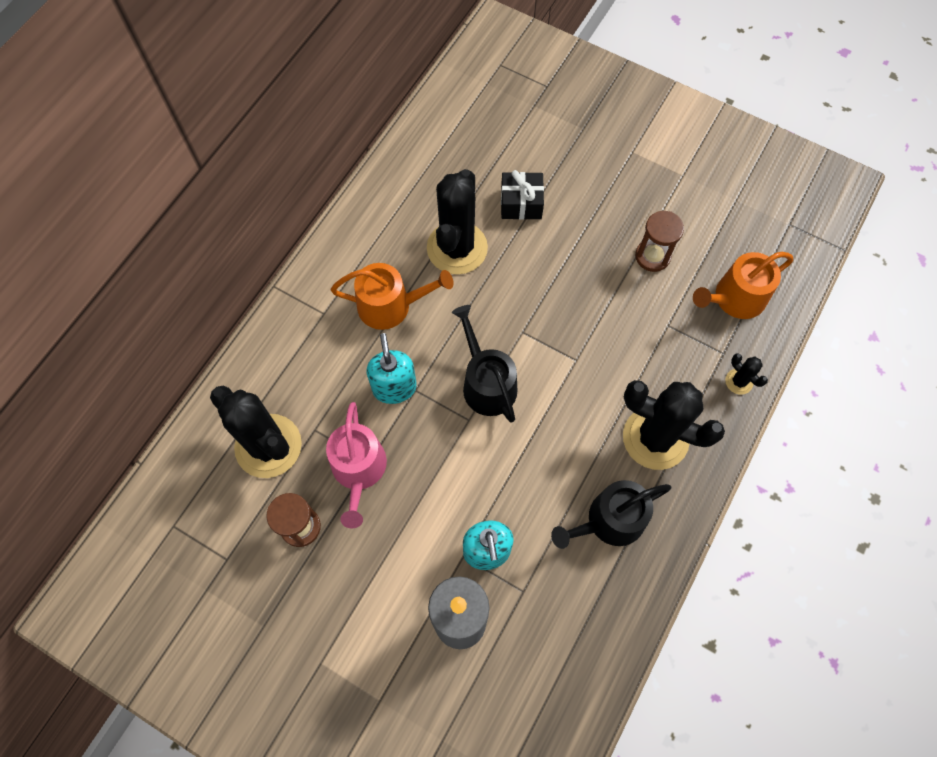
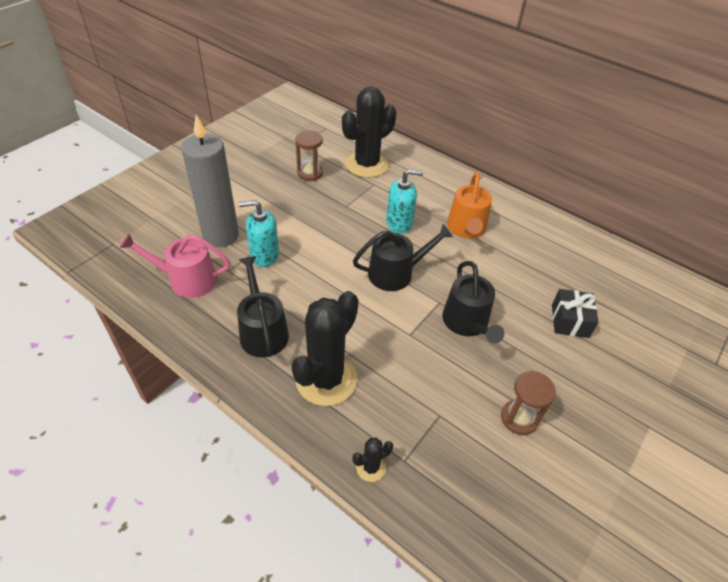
camera: 95 degrees right, 20 degrees down
(358, 470) = (341, 200): pink watering can -> pink watering can (187, 280)
(457, 248) = (519, 272): black cactus -> none
(547, 302) = (467, 323): none -> black watering can
(734, 299) = (468, 489): orange watering can -> none

